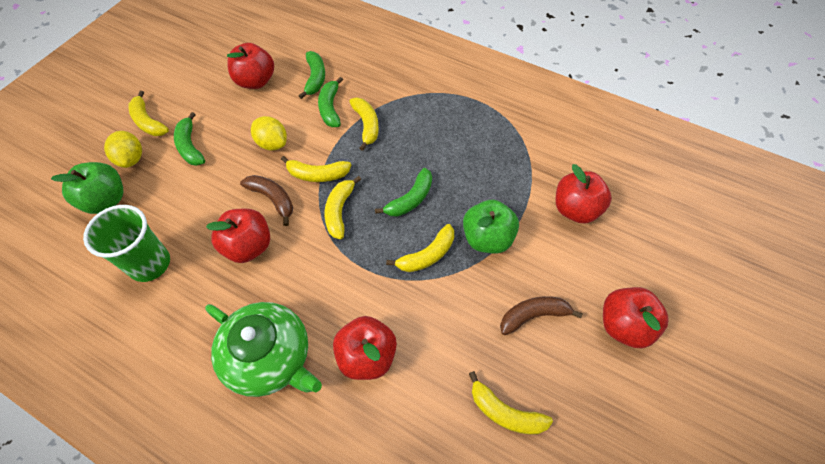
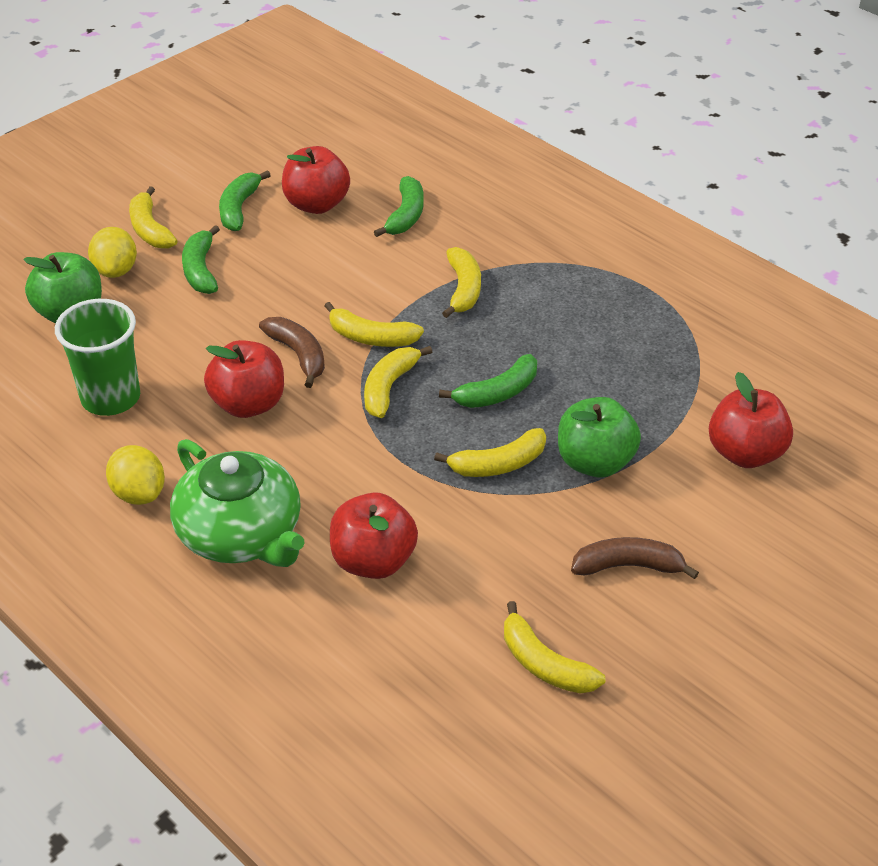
camera: 15 degrees right, 15 degrees down
(272, 143) = (318, 287): yellow lemon -> yellow lemon (139, 493)
(330, 108) = (416, 257): green banana -> green banana (239, 208)
(624, 325) = (760, 606): red apple -> none

